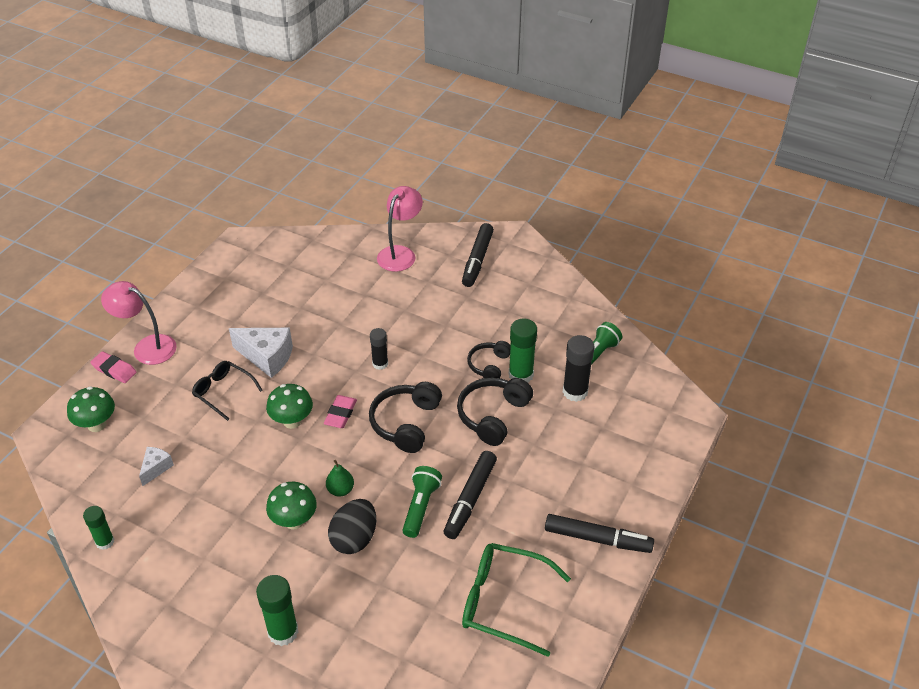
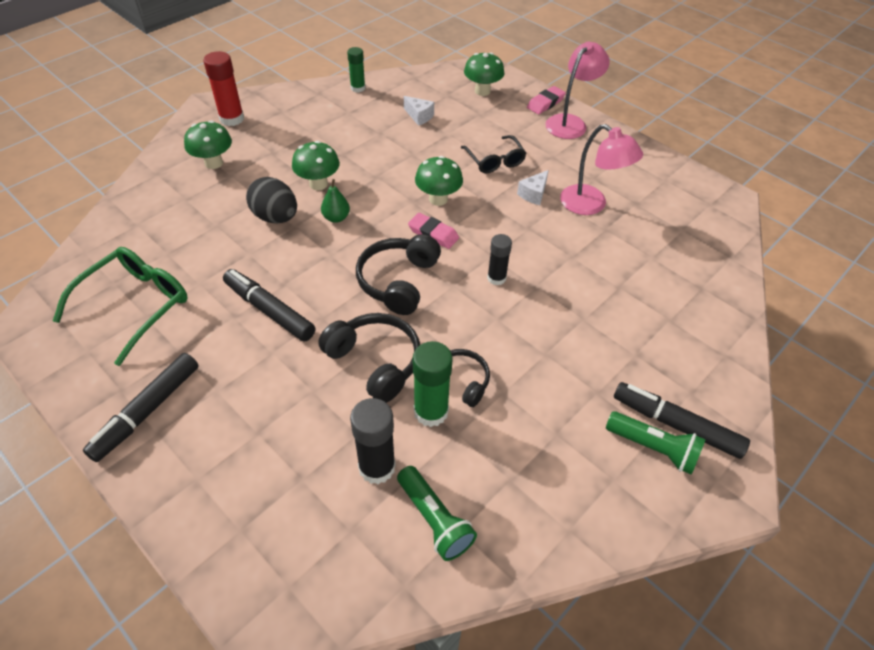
camera: 105 degrees right, 5 degrees up
(192, 651) = (232, 119): none -> red glue stick
(223, 392) = (495, 161): black glasses -> black glasses turned 105 degrees clockwise
(267, 357) = (533, 194): white cheese -> white cheese, size x0.55
(283, 632) = (214, 163): green glue stick -> green mushroom
(400, 253) = (698, 338): pink lamp -> pink lamp (591, 205)
(406, 423) = (398, 281): black headphones -> black headphones turned 105 degrees counterclockwise
(421, 506) = (283, 270): green flashlight -> green flashlight (653, 448)

